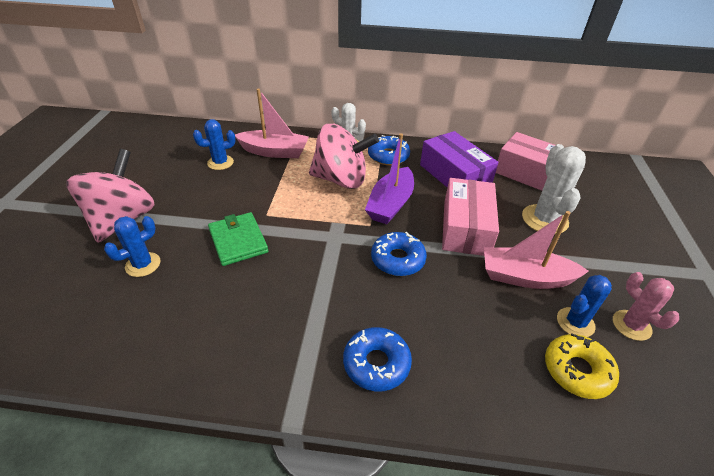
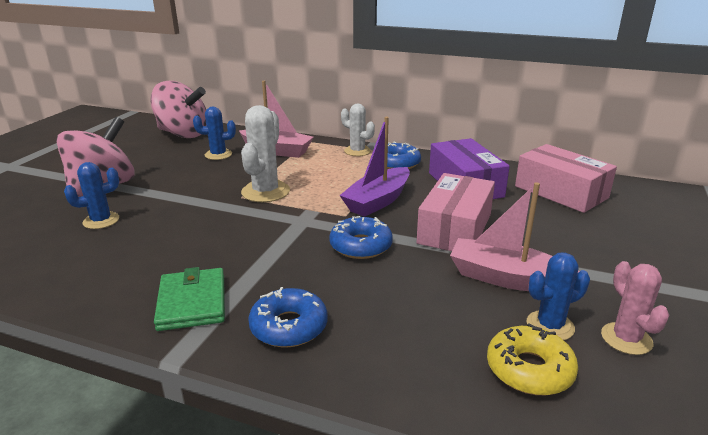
camera: 15 degrees right, 15 degrees down
(238, 241) = (201, 213): green wallet -> green wallet (192, 302)
(341, 179) = (334, 177): pink spinning top -> pink spinning top (183, 134)
(544, 219) = (557, 231): white cactus -> white cactus (265, 192)

